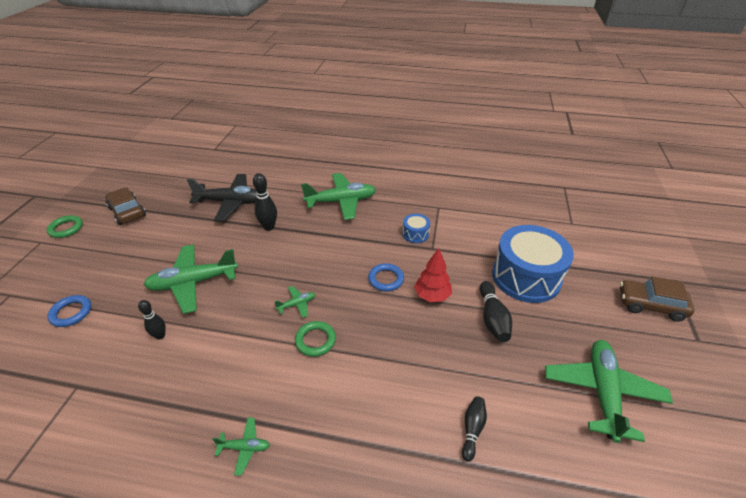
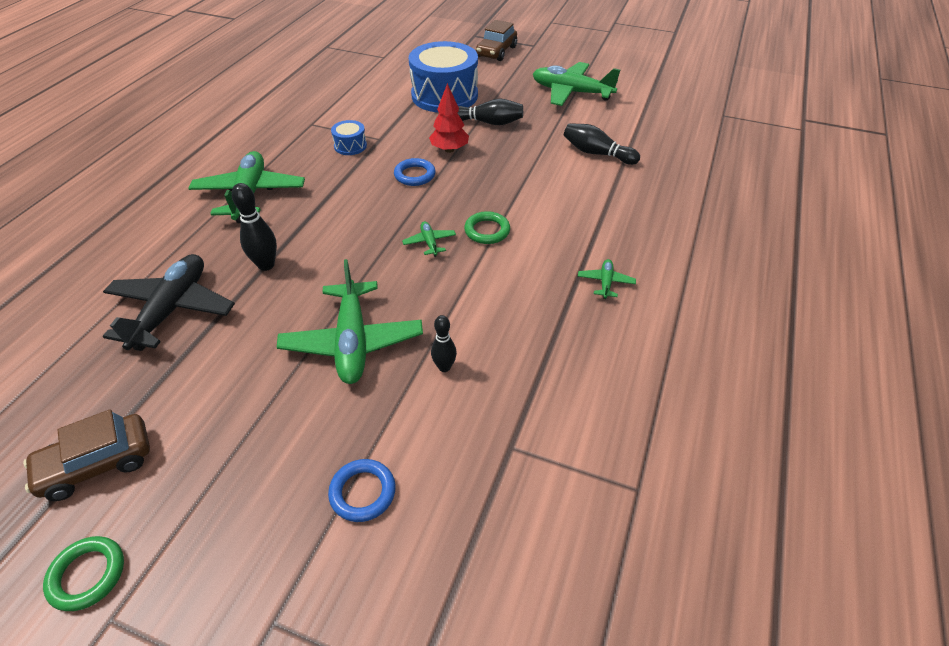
camera: 80 degrees left, 5 degrees up
(472, 429) = (596, 153): black bowling pin -> black bowling pin, size x1.52

